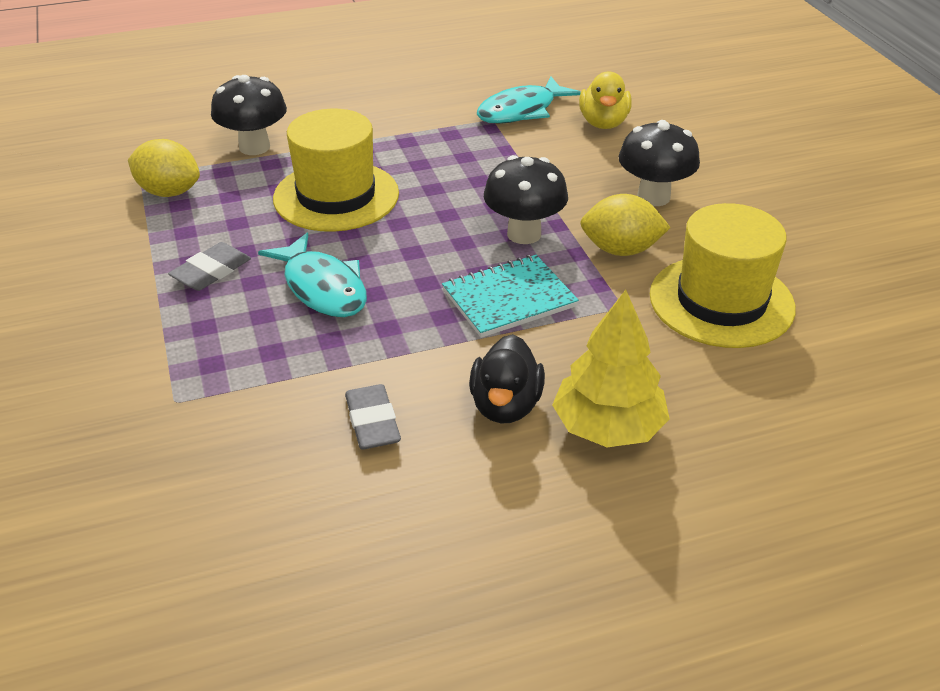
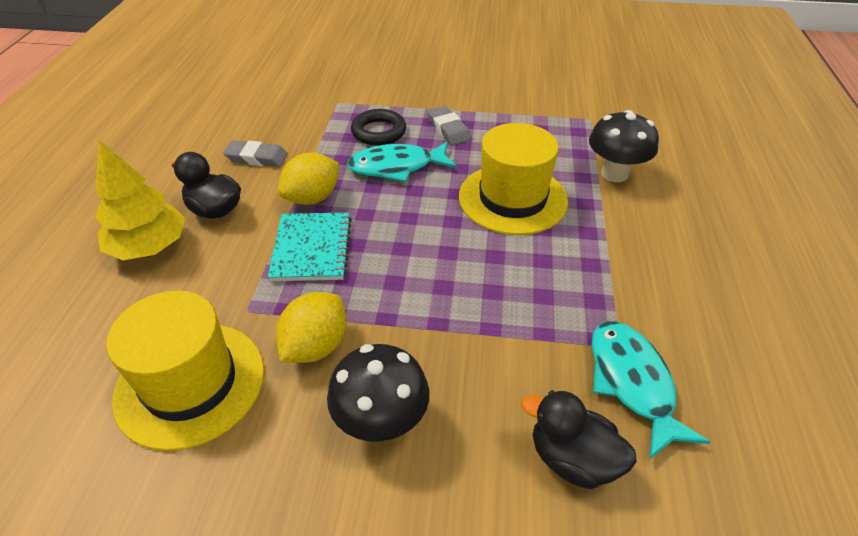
camera: 115 degrees right, 5 degrees up
(169, 192) = (560, 127): yellow lemon -> yellow lemon (312, 198)
(246, 329) = (378, 132): none -> black ring
(524, 234) = (387, 289): black mushroom -> none
(603, 123) = (572, 459): yellow duck -> black duck

